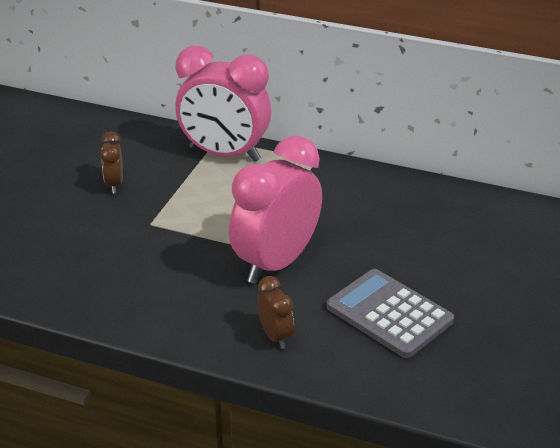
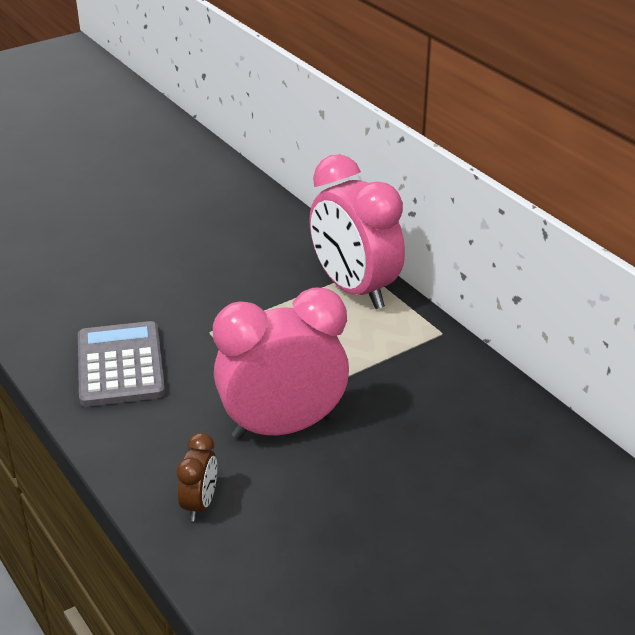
camera: 35 degrees right, 0 degrees up
(114, 184) = (219, 278): brown clock -> none
(389, 314) = (337, 540): grey calculator -> grey calculator (120, 365)

